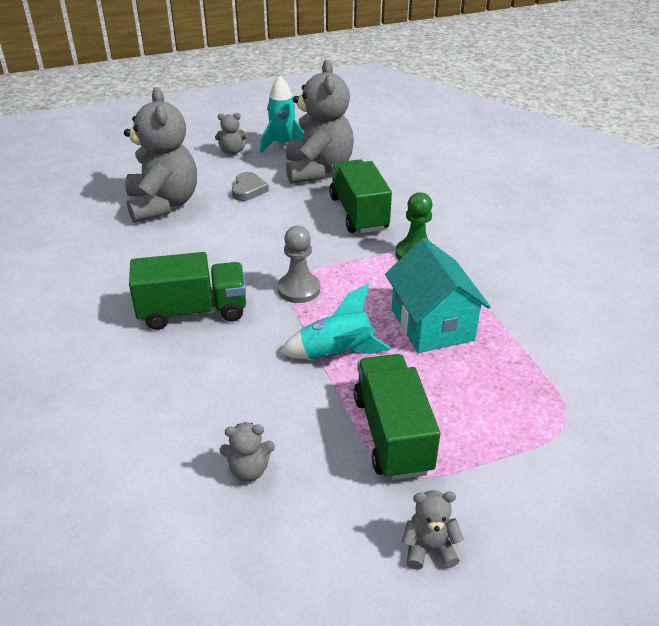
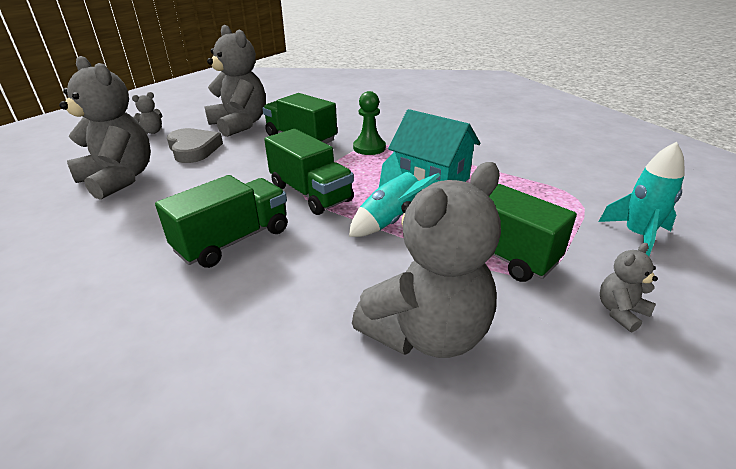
camera: 35 degrees left, 5 degrees down
(248, 190) = (193, 149): grey heart -> grey heart, size x1.57
(249, 470) = (427, 333): grey teddy bear -> grey teddy bear, size x2.33
(282, 144) = (193, 118): turquoise rocket -> turquoise rocket (637, 236)
(299, 289) = (310, 194): grey pawn -> green truck

